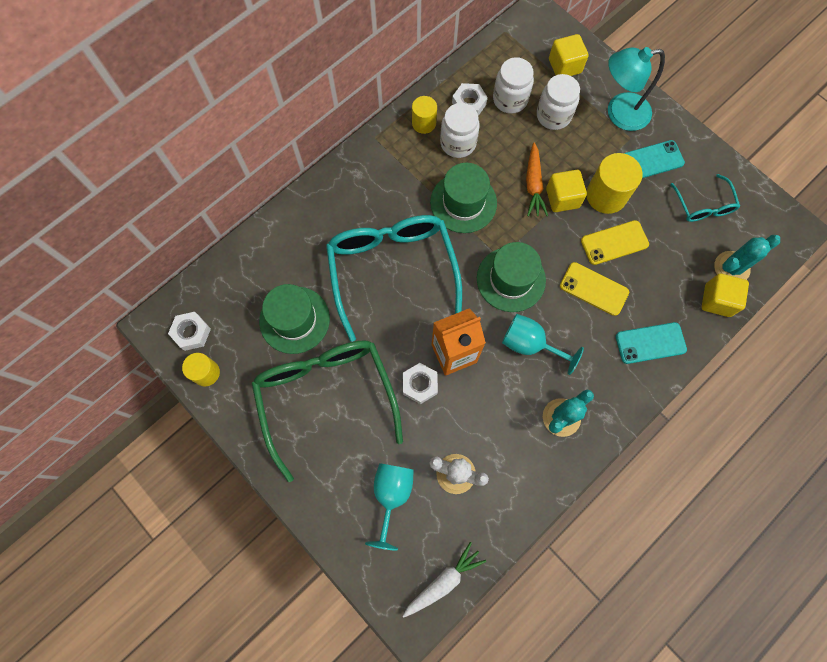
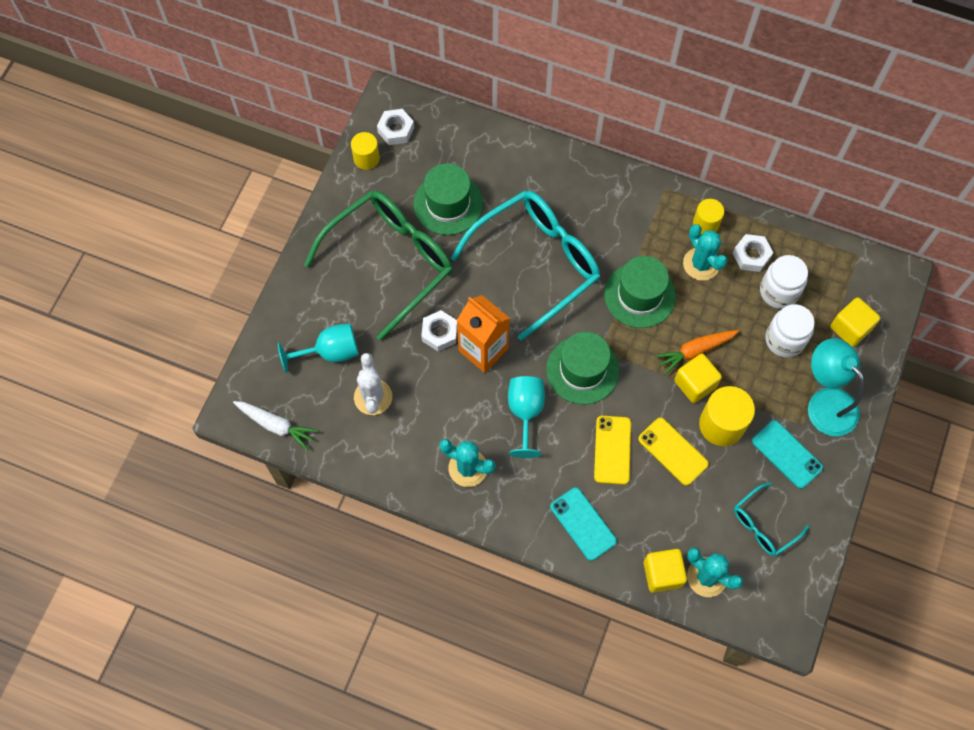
camera: 65 degrees right, 5 degrees down
(458, 143) = (701, 264): white jar -> turquoise cactus

